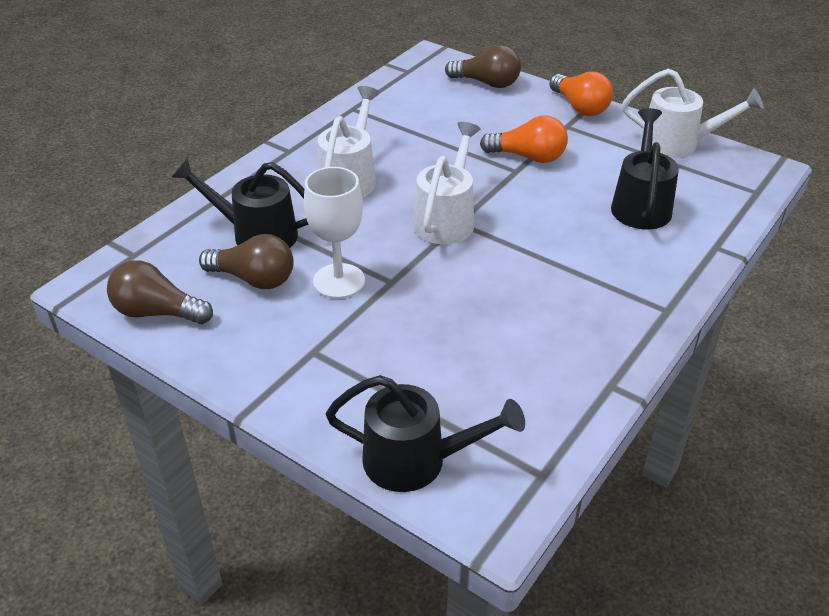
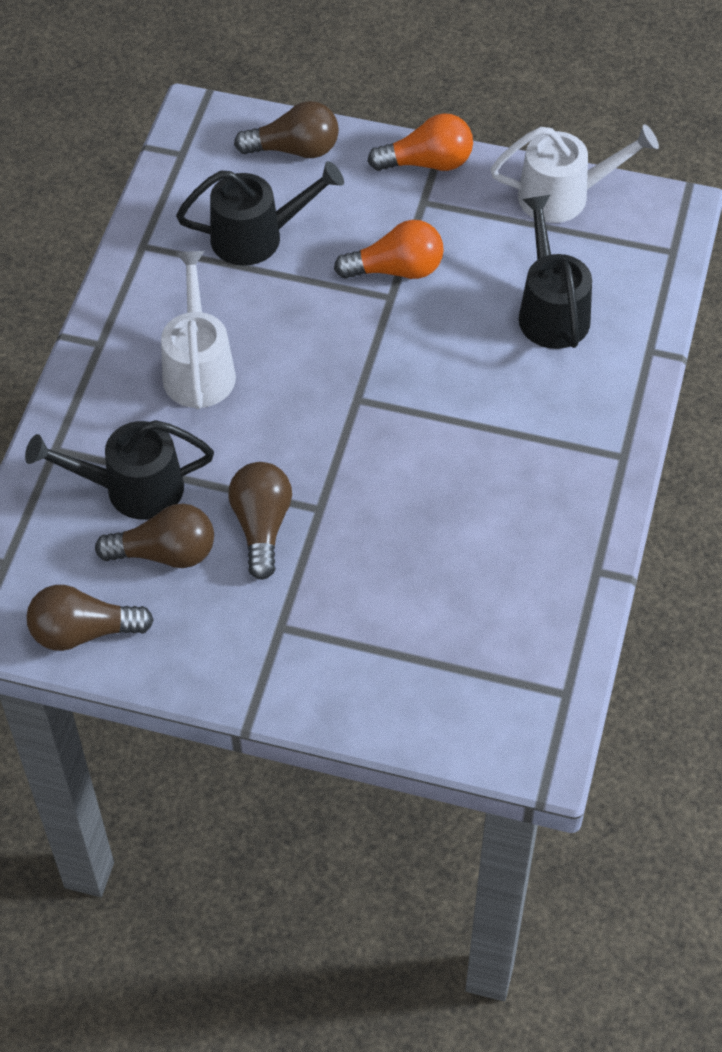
camera: 20 degrees left, 15 degrees up
(339, 281) = (261, 526): white goblet -> brown light bulb
(417, 461) = (444, 718): black watering can -> black watering can (258, 237)
(447, 218) = (341, 397): white watering can -> none
(580, 107) = (427, 163): orange light bulb -> orange light bulb turned 45 degrees counterclockwise

